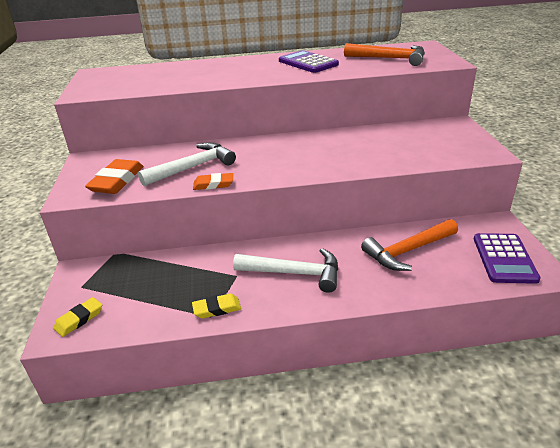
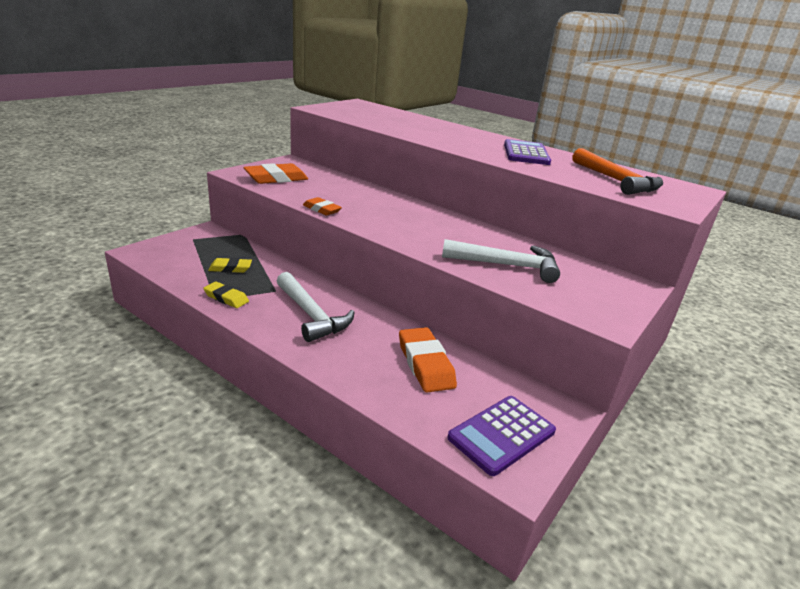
camera: 40 degrees right, 5 degrees down
(79, 319) = (159, 252): yellow eraser -> yellow eraser (230, 268)
(193, 167) = (334, 195): white hammer -> white hammer (506, 265)
(408, 251) = (425, 364): orange hammer -> orange eraser

